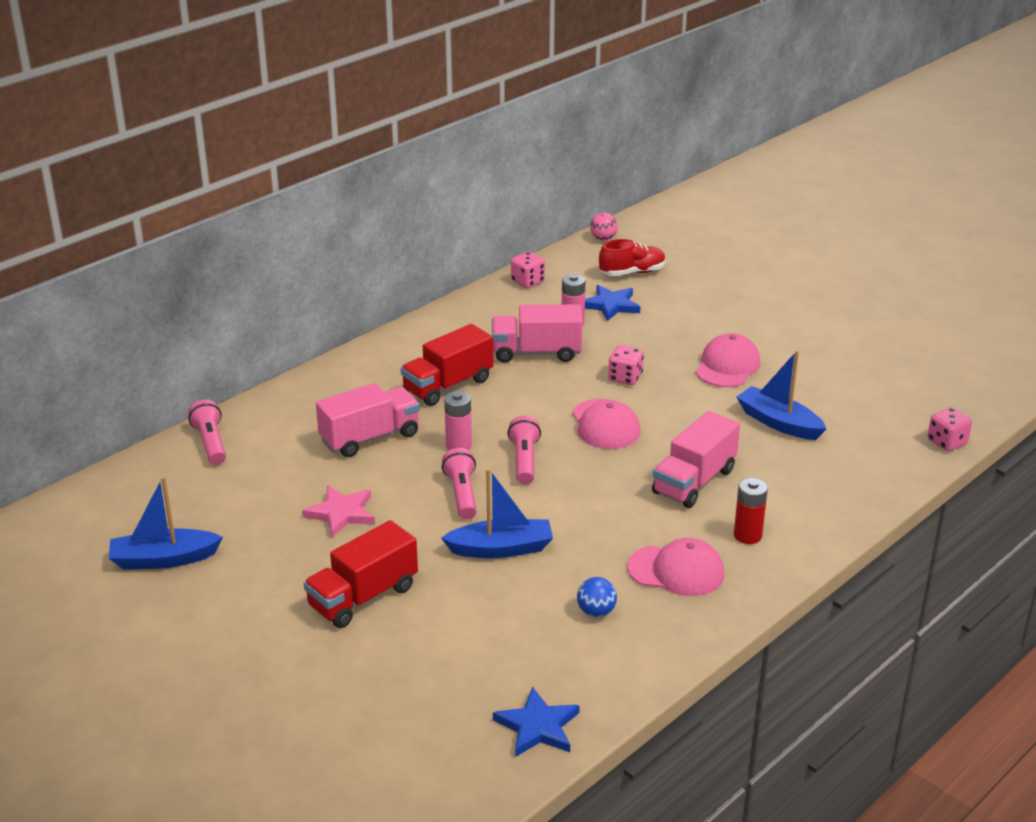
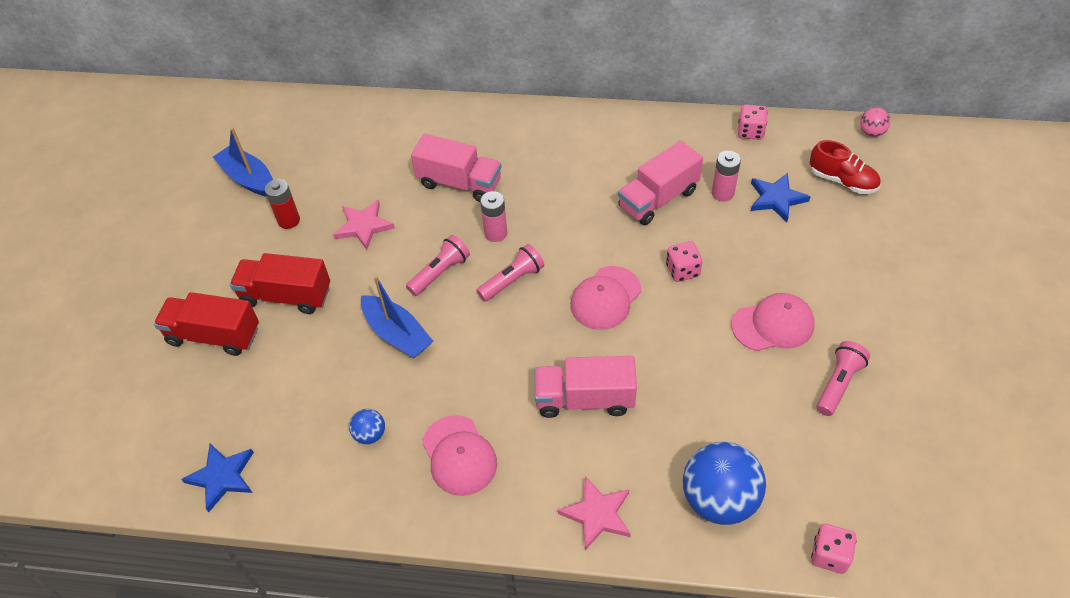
camera: 55 degrees right, 20 degrees up
(211, 443) = (381, 116): pink flashlight -> pink flashlight (838, 384)
(448, 385) = (562, 180): red truck -> red truck (214, 335)
(536, 353) = (658, 199): pink truck -> pink truck turned 90 degrees counterclockwise
(747, 535) = (545, 477): red battery -> red battery (288, 220)
(779, 423) = (725, 409): blue boat -> none
(809, 526) = (597, 514): none -> pink star
(855, 465) = (719, 499): none -> blue ball

